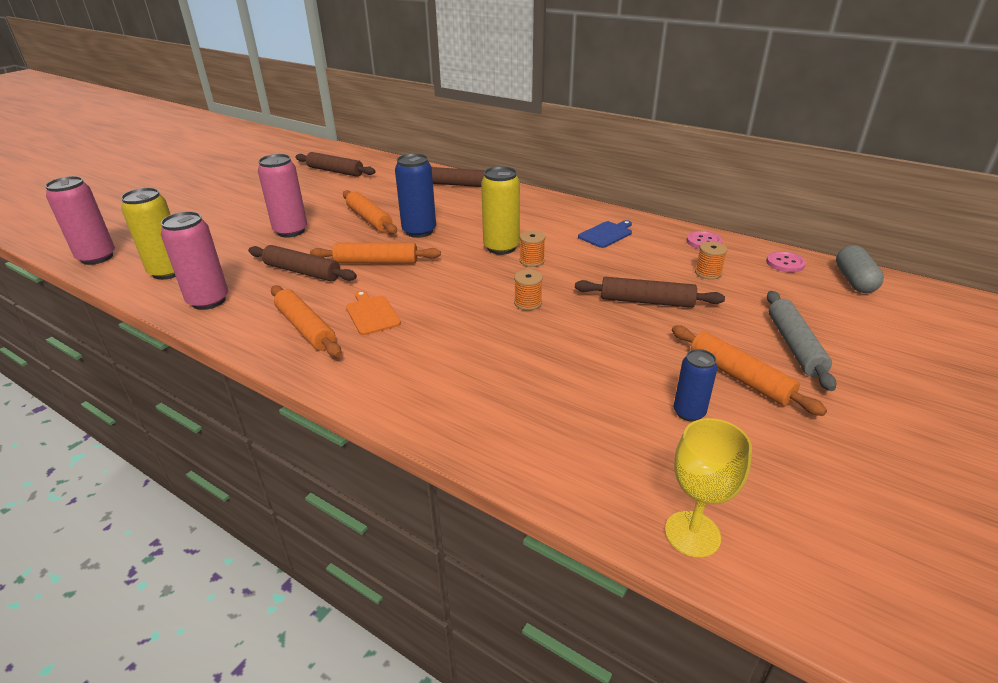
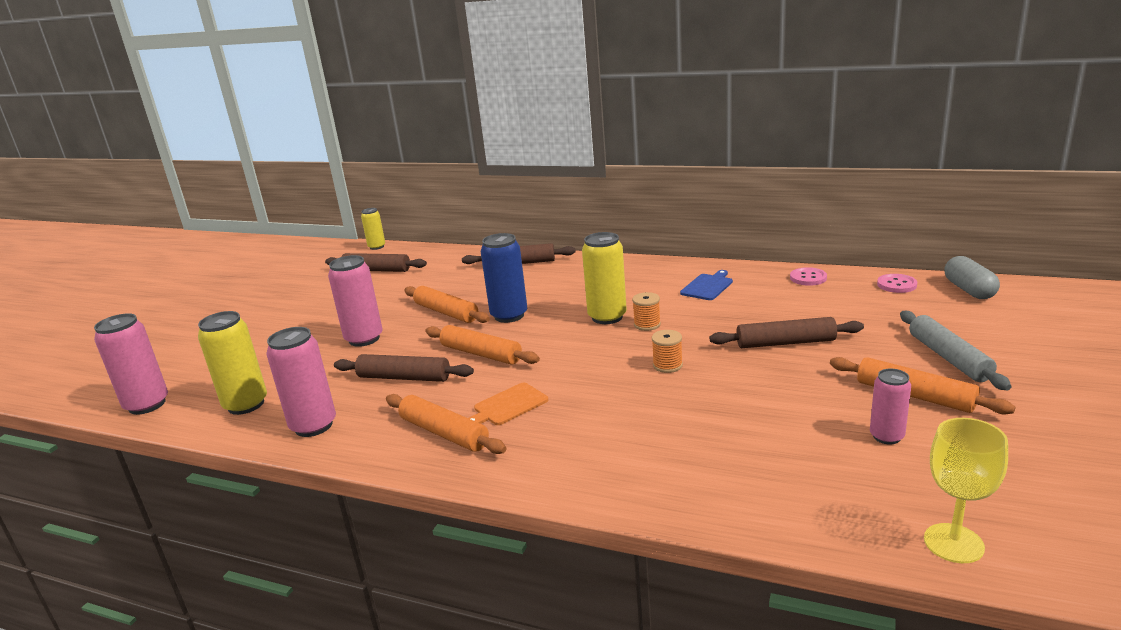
camera: 10 degrees left, 10 degrees down
(347, 150) = (377, 247): none -> yellow can
(372, 314) = (508, 405): orange cutting board -> orange cutting board turned 90 degrees counterclockwise
(376, 262) = (481, 354): orange rolling pin -> orange rolling pin turned 45 degrees clockwise
(689, 412) = (886, 436): blue can -> pink can
(708, 273) = (829, 306): orange spool -> none

